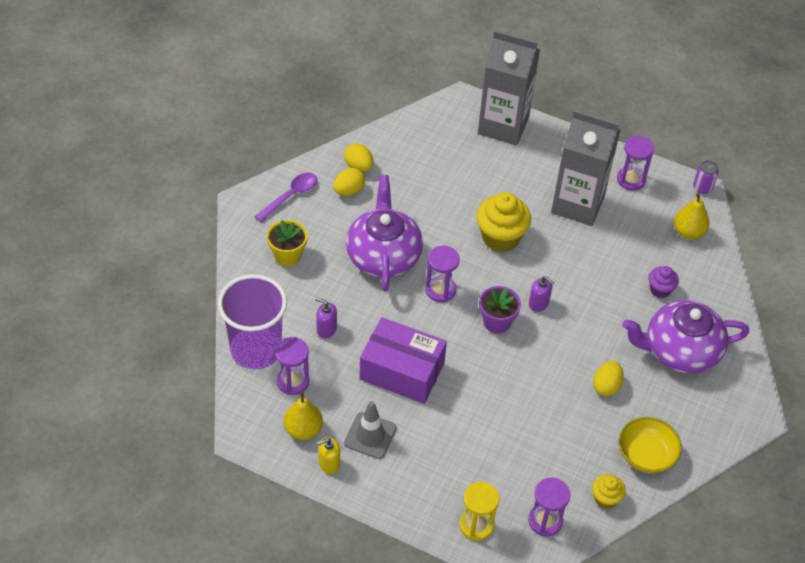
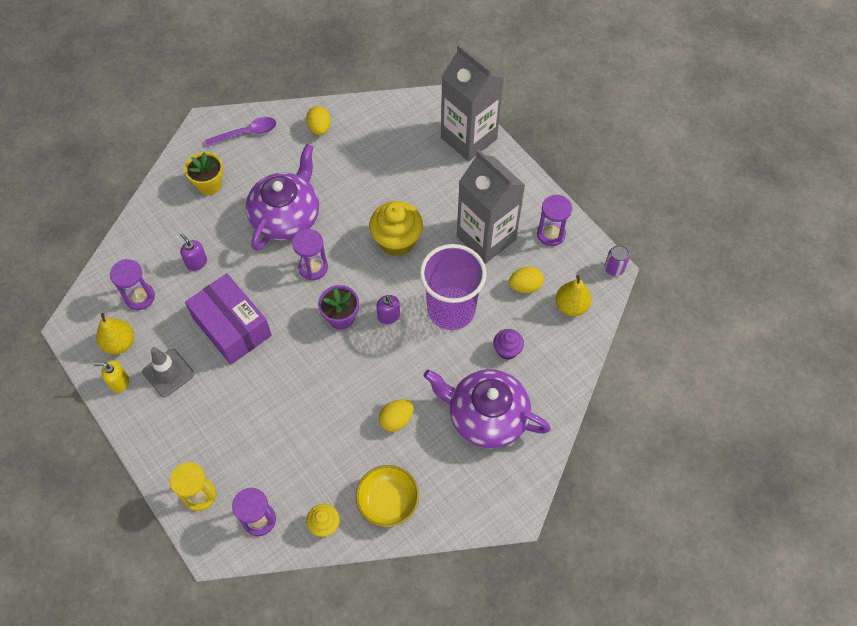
camera: 30 degrees right, 10 degrees up
(256, 350) = (130, 256): purple cup -> purple cup (451, 310)
(349, 190) = (297, 147): yellow egg -> yellow egg (525, 286)

